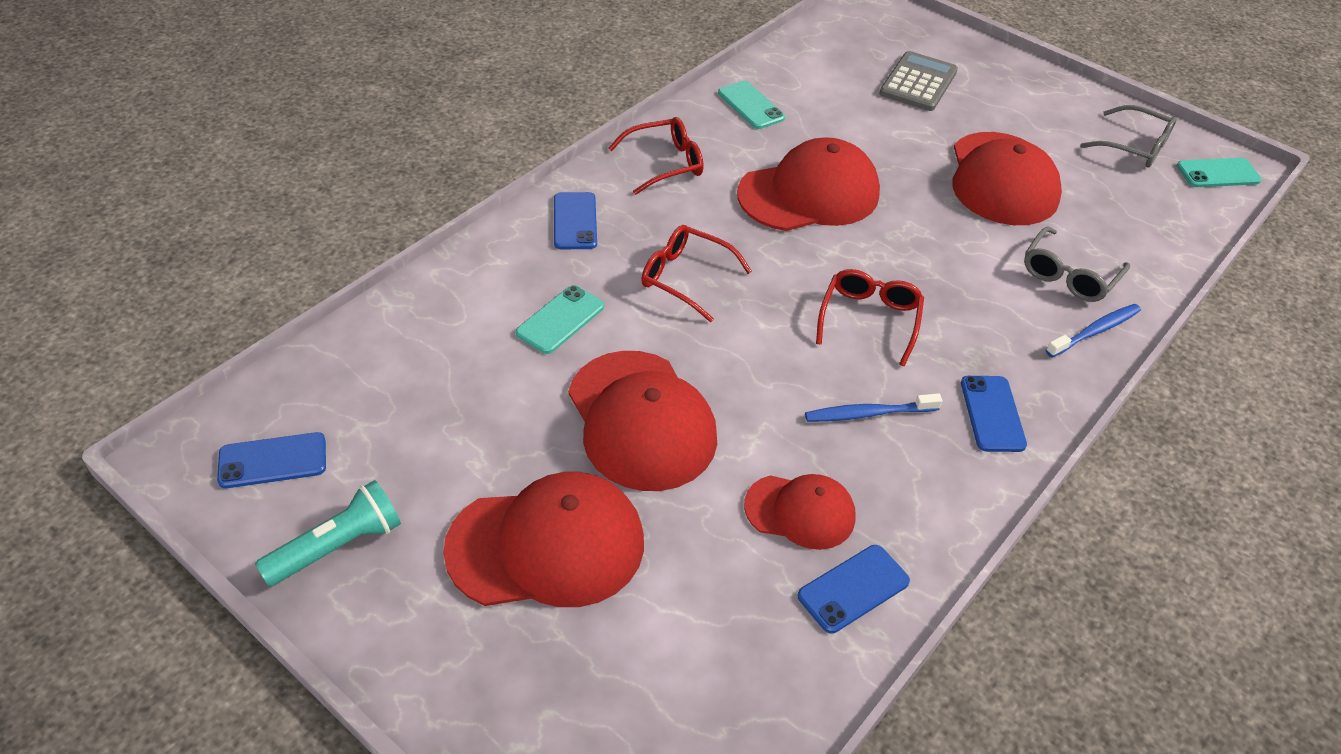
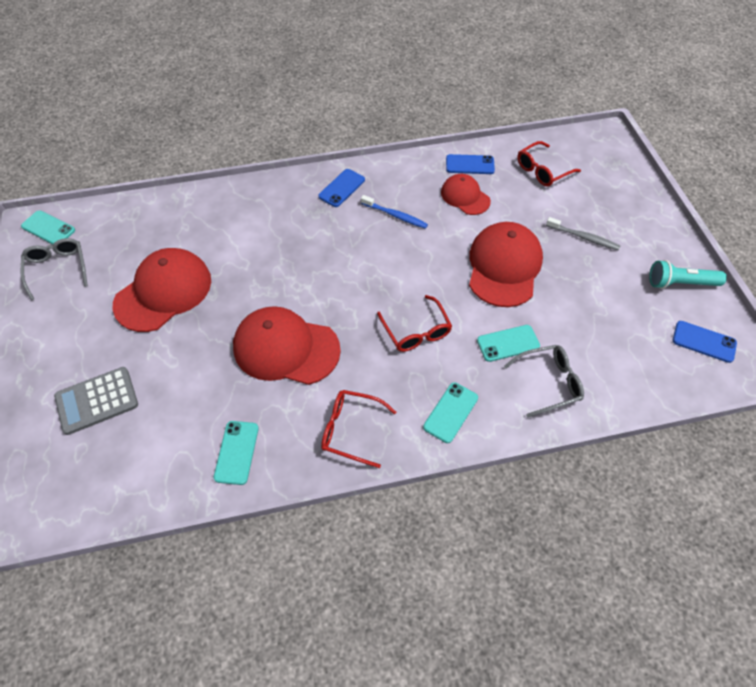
camera: 140 degrees left, 10 degrees up
(547, 545) = (583, 237): red cap -> grey toothbrush
(575, 221) = (450, 412): blue phone -> turquoise phone
(869, 319) = (344, 255): red glasses -> red glasses (542, 170)
(1069, 275) = (217, 222): grey glasses -> grey glasses (549, 382)
(1095, 331) = (247, 193): blue toothbrush -> none

